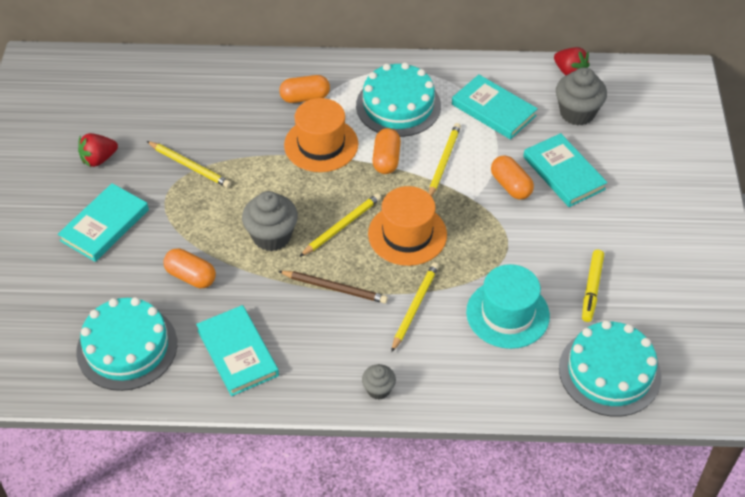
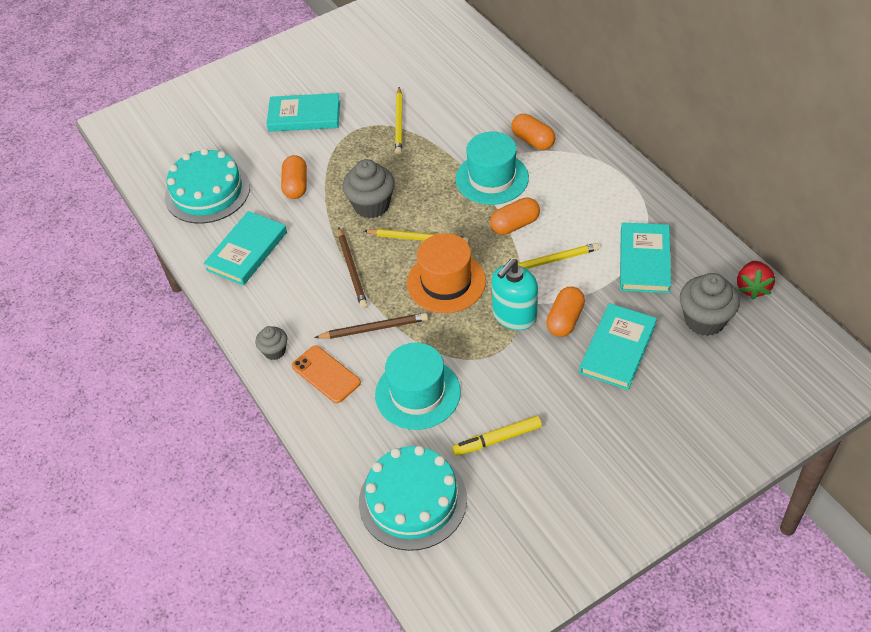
camera: 60 degrees right, 0 degrees up
(99, 159) = (361, 76): red strawberry -> none
(321, 144) = (492, 178): orange hat -> turquoise hat
(398, 105) = (583, 198): turquoise cake -> none
(414, 307) = (374, 328): yellow pencil -> brown pencil
(436, 365) = (326, 374): none -> orange phone
(480, 212) = (514, 315): none -> turquoise soap dispenser

